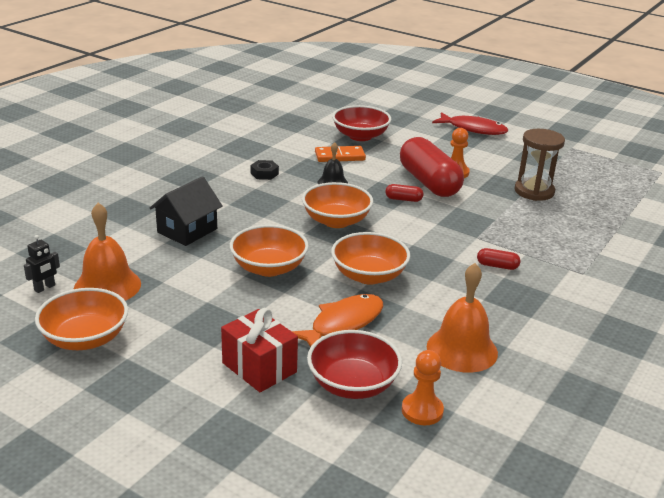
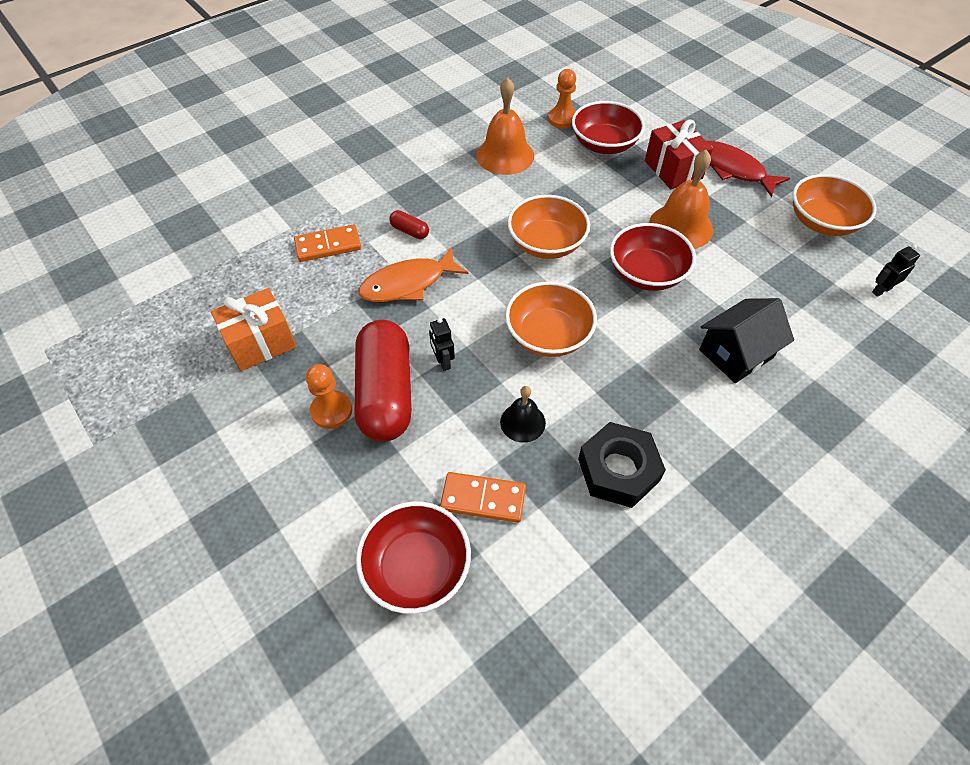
camera: 160 degrees left, 25 degrees up
(107, 286) = (816, 281): orange bell -> orange bell (681, 226)
(264, 173) = (618, 470): black nut -> black nut, size x1.87
(269, 268) = (646, 273): orange bowl -> red bowl
(343, 323) = (593, 195): orange fish -> orange fish (408, 284)
(403, 199) = (443, 361): red capsule -> black robot
(473, 129) = (197, 548): red fish -> red fish (732, 169)
(534, 191) = (260, 343): brown hourglass -> orange gift
(553, 246) = (328, 246): none -> orange domino

